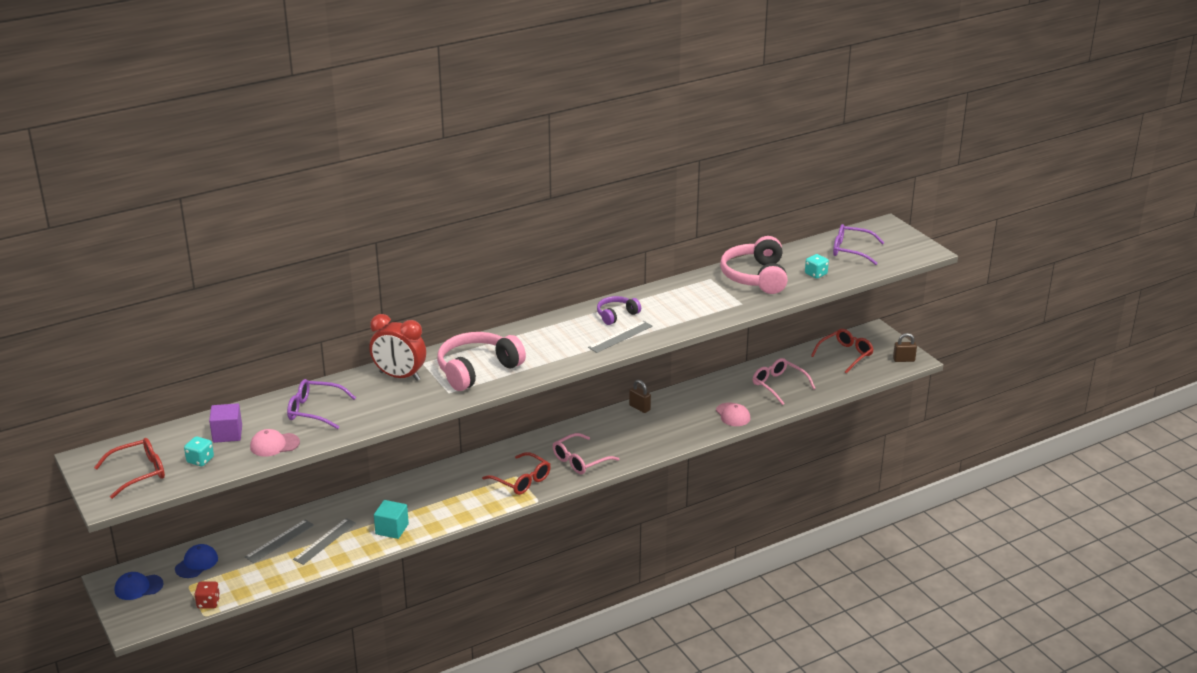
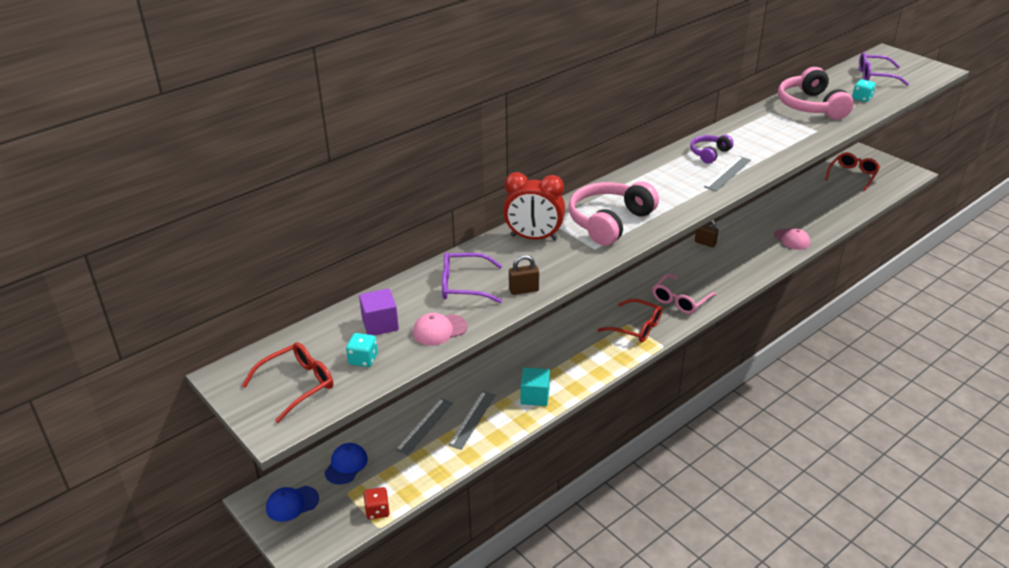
camera: 10 degrees left, 5 degrees up
(778, 385) = (814, 208): pink glasses -> none
(903, 360) = (904, 174): brown padlock -> brown padlock (524, 290)

